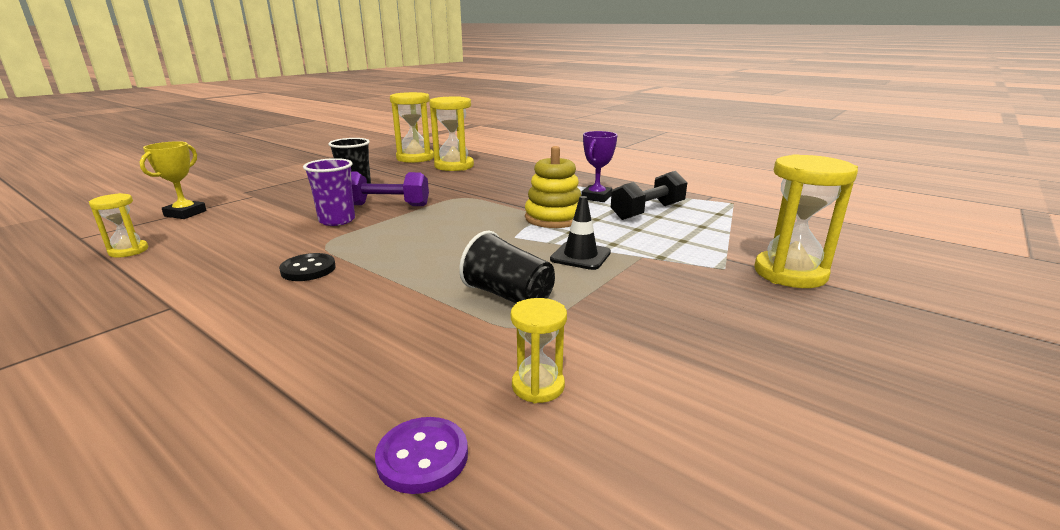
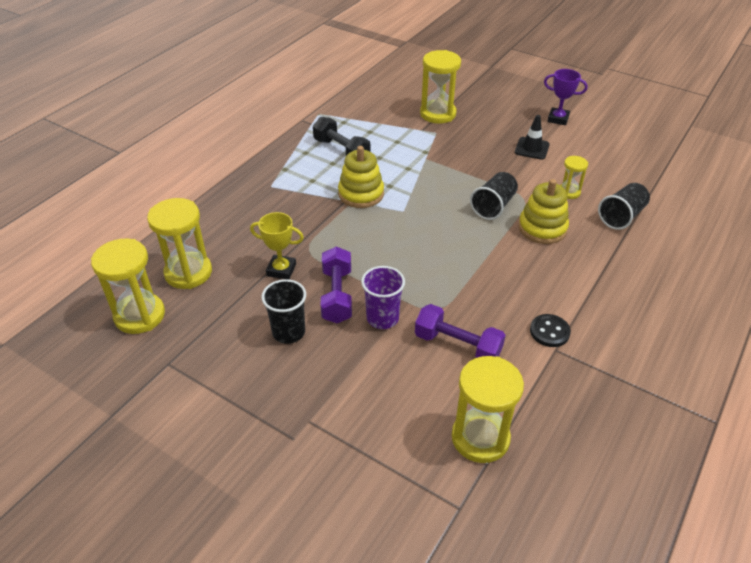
camera: 95 degrees left, 20 degrees up
(128, 251) = (480, 438): yellow hourglass -> yellow hourglass, size x1.86
(185, 213) = (377, 454): yellow trophy -> yellow trophy (281, 270)
(258, 250) = (457, 345): none -> purple dumbbell
(308, 269) = (483, 302): black button -> black button (549, 332)
(422, 457) = (621, 216): purple button -> black cup
(432, 334) = (542, 228): none -> yellow stacking toy
(580, 256) = (431, 181): black traffic cone -> black traffic cone (532, 148)
(596, 197) = (307, 173): purple trophy -> purple trophy (558, 119)

